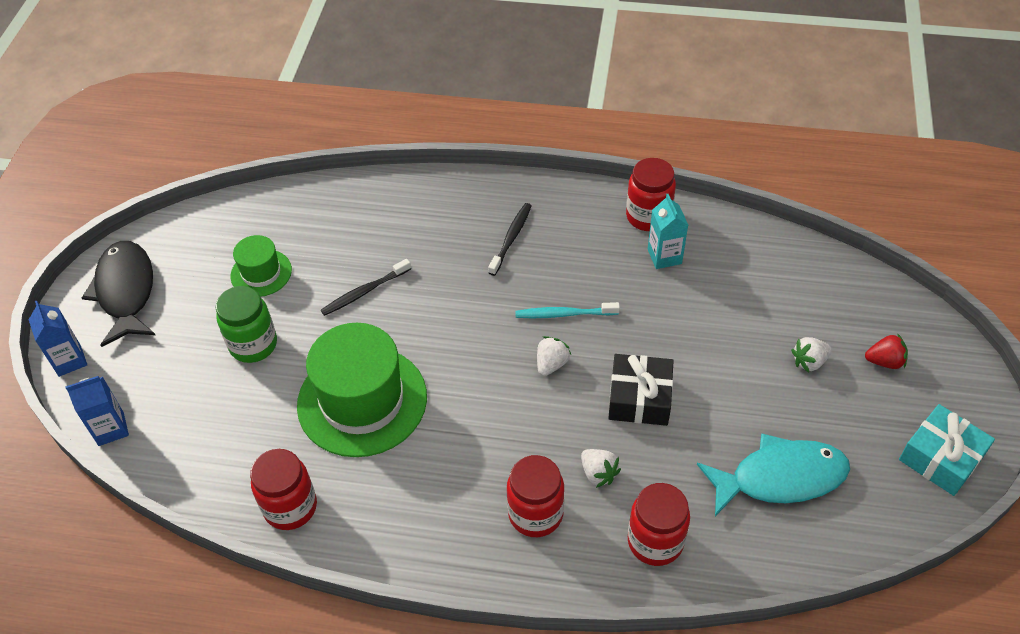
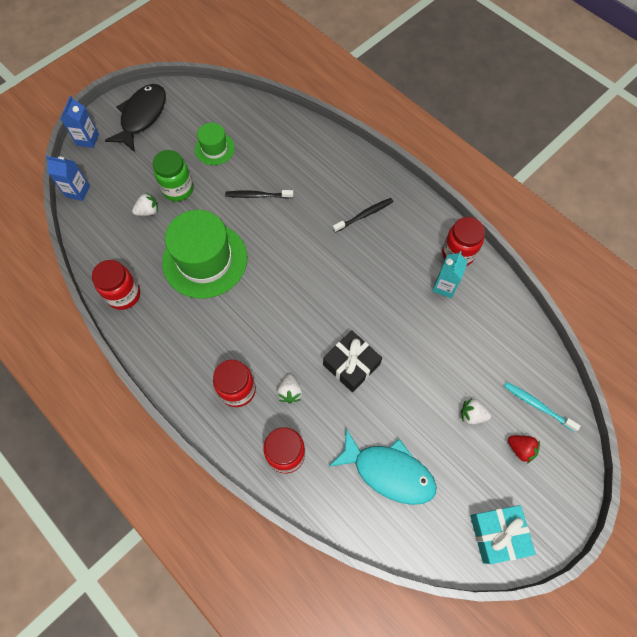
camera: 35 degrees right, 15 degrees up
(551, 364) = (320, 309): white strawberry -> white strawberry (148, 211)
(564, 314) = (354, 283): turquoise toothbrush -> turquoise toothbrush (538, 406)

